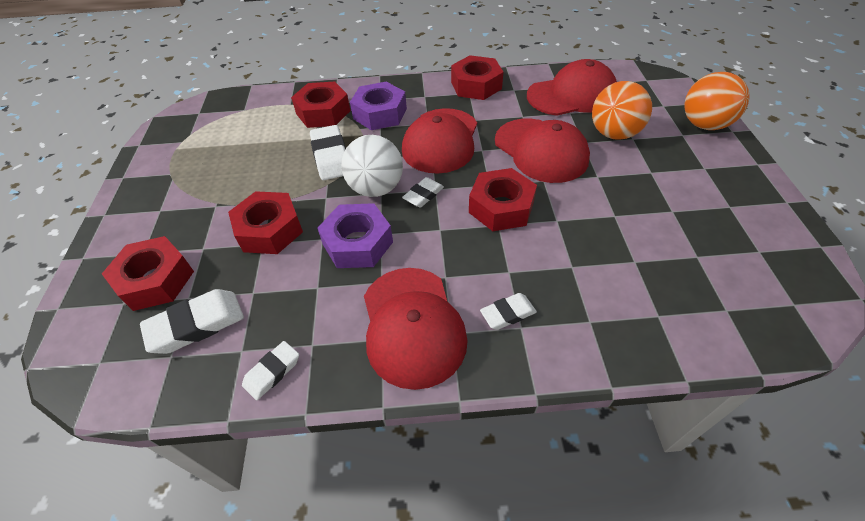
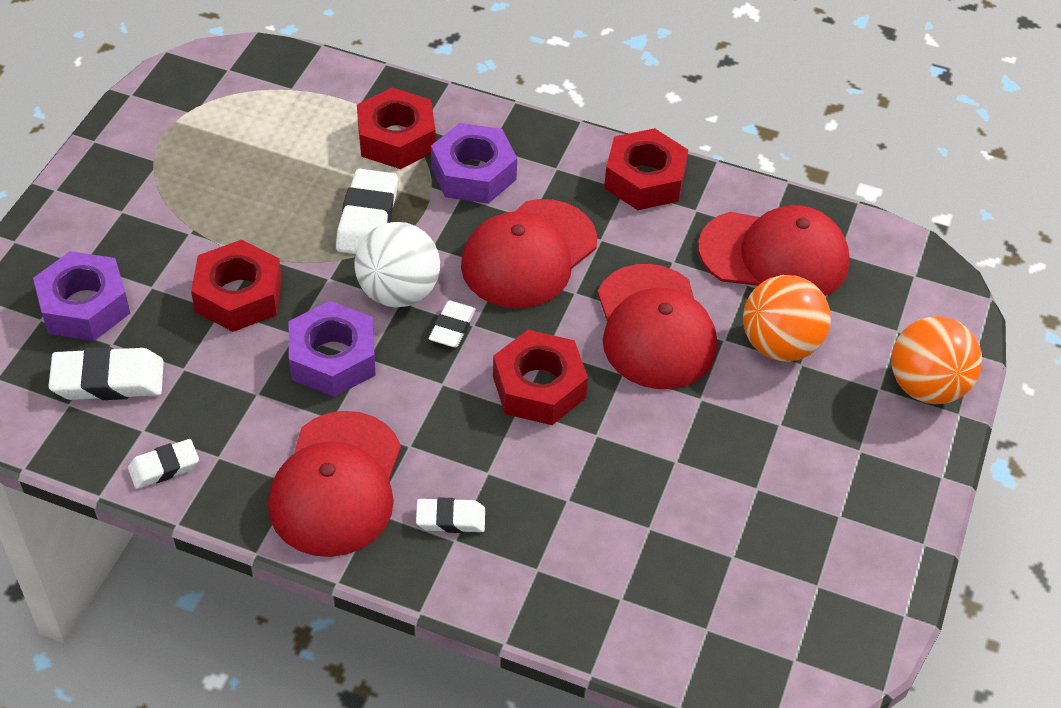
camera: 20 degrees right, 0 degrees up
(156, 280) = (85, 306): red nut -> purple nut
(423, 195) = (452, 327): white eraser -> white eraser turned 45 degrees counterclockwise

